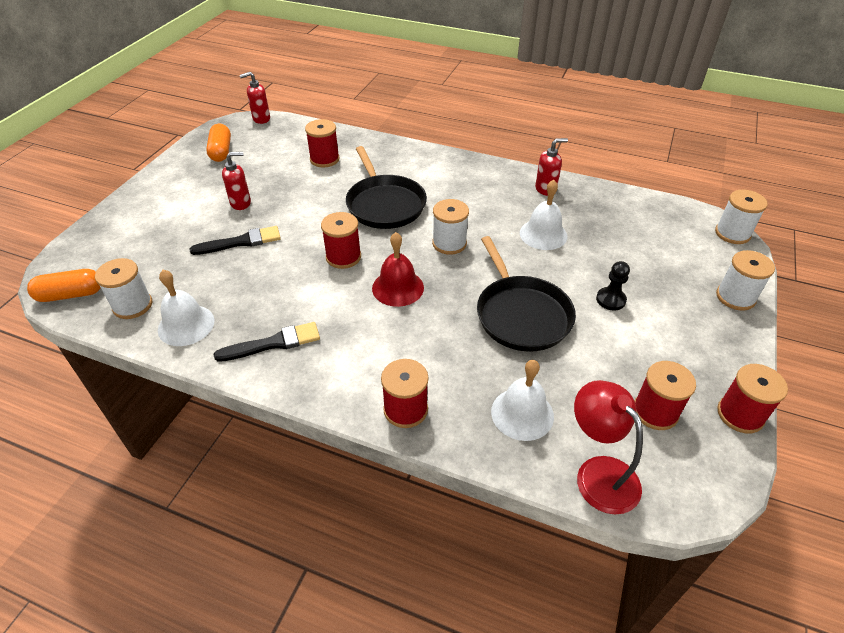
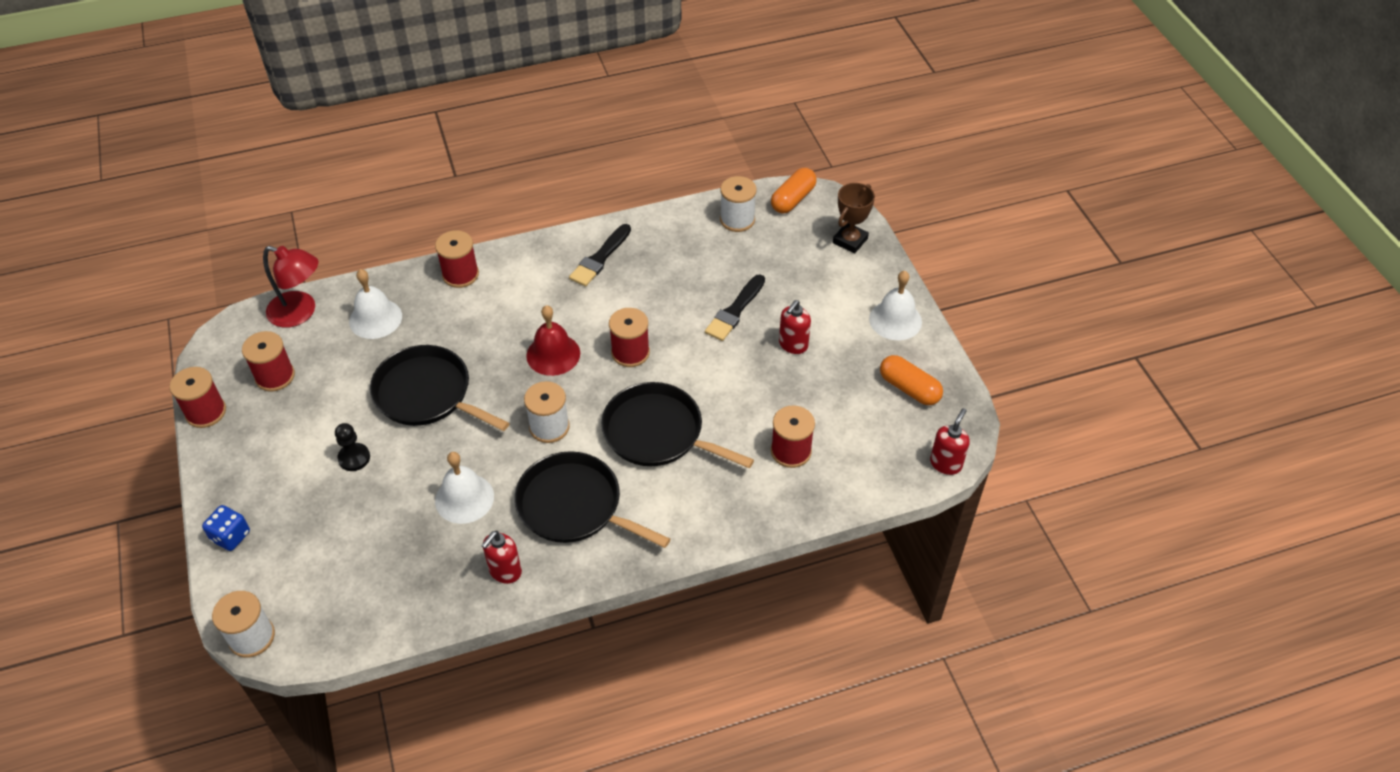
camera: 140 degrees right, 5 degrees up
(98, 240) = (850, 241): none -> brown trophy
(186, 325) = (679, 232): white bell -> white bell (895, 320)
(476, 197) = (574, 506): none -> black pan
(735, 297) = (231, 536): white spool -> blue dice

